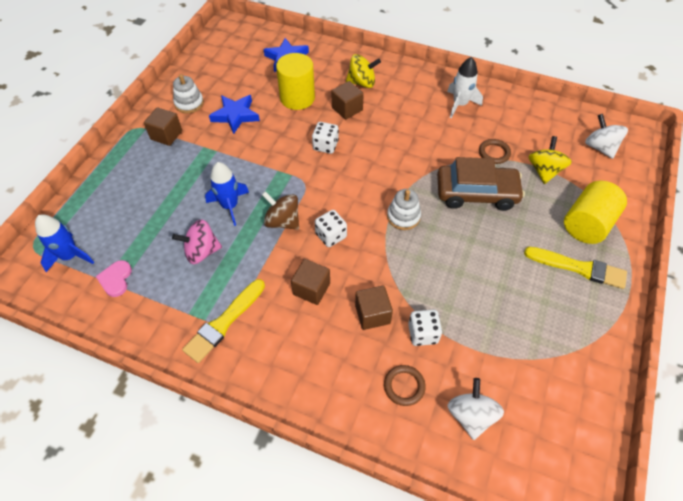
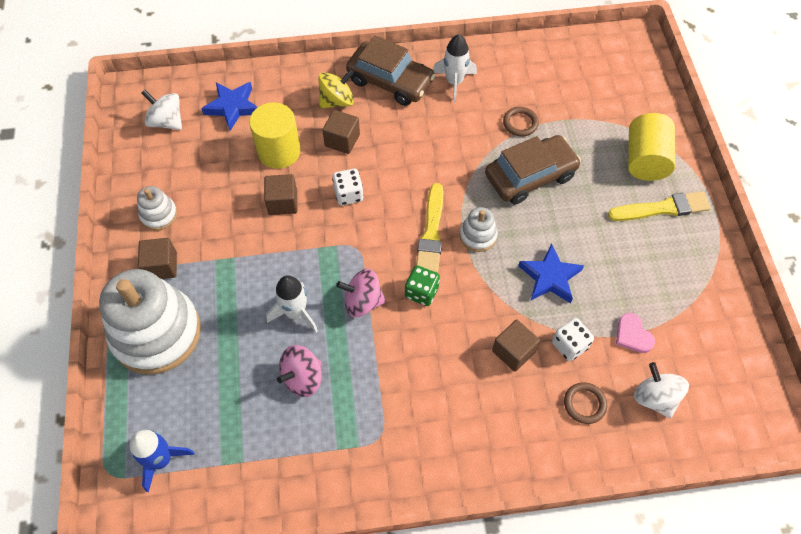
camera: 30 degrees left, 5 degrees up
(116, 279) = (233, 457): pink heart -> pink heart (632, 335)
(131, 174) = (156, 333): none -> white stacking toy
(224, 322) = (379, 438): yellow brush -> yellow brush (431, 233)
(230, 206) = (295, 313): blue rocket -> white rocket
(235, 115) = (224, 205): blue star -> blue star (550, 277)
(282, 221) = (363, 301): brown spinning top -> pink spinning top
(311, 289) = (440, 357): brown cube -> brown cube (282, 202)
(331, 236) = (421, 292): white dice -> green dice
(410, 85) = (390, 81): none -> brown car
(544, 171) = (577, 121): yellow spinning top -> none
(600, 147) = (612, 71): white spinning top -> white spinning top (167, 121)

